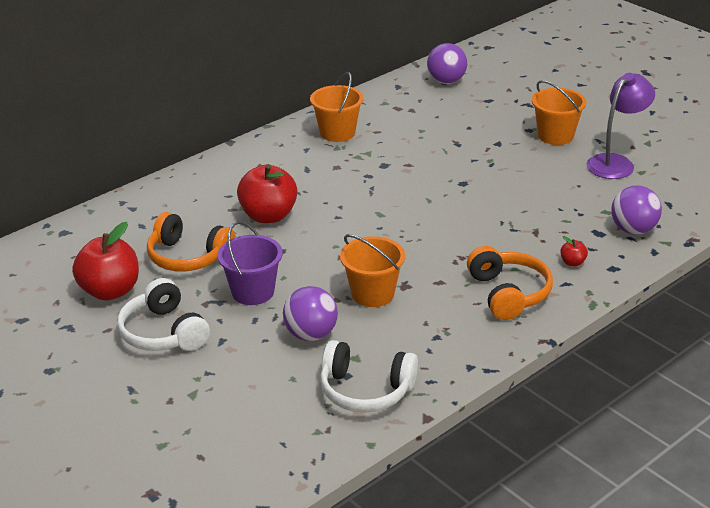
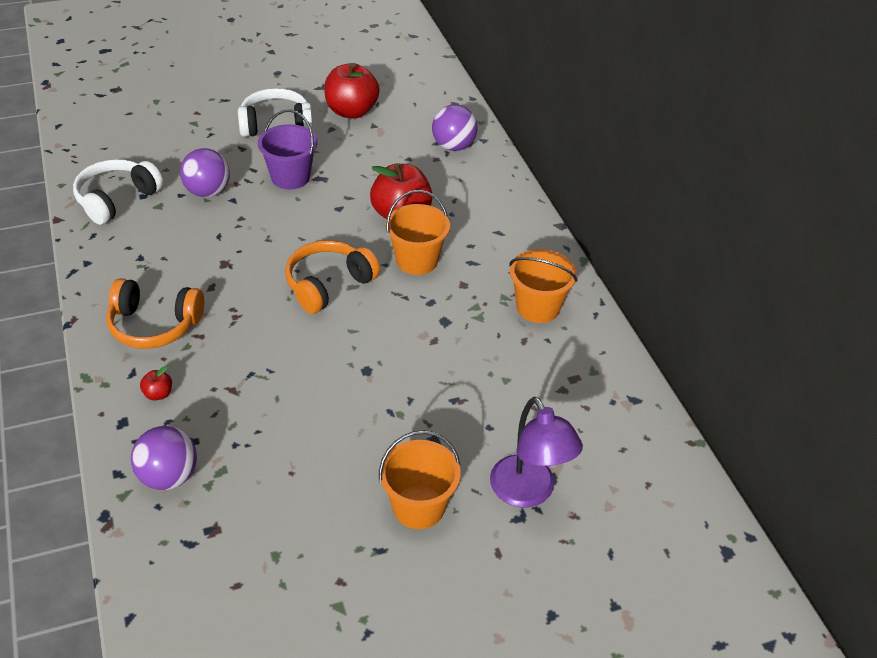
camera: 110 degrees right, 10 degrees up
(188, 257) = (369, 156): orange headphones -> orange headphones (328, 285)
(372, 294) = (230, 241): orange bucket -> orange bucket (417, 260)
(446, 81) = (628, 455): purple ball -> purple ball (453, 146)
(616, 163) = (314, 539): purple lamp -> purple lamp (528, 492)

